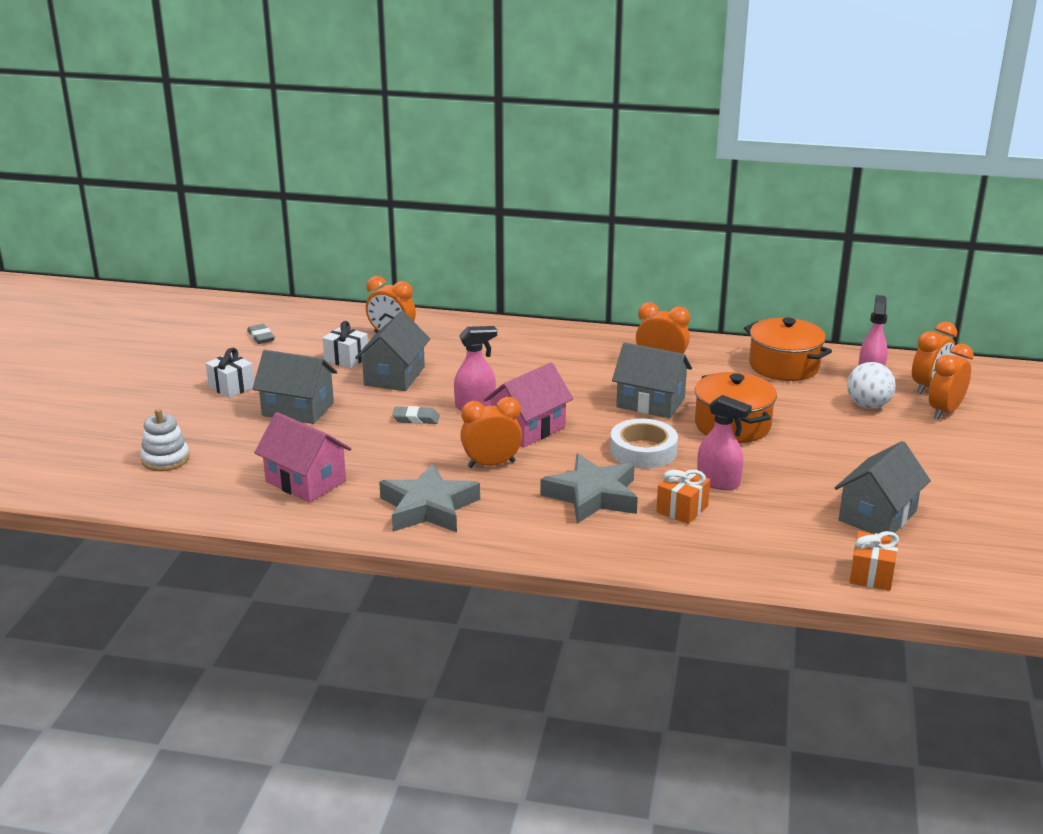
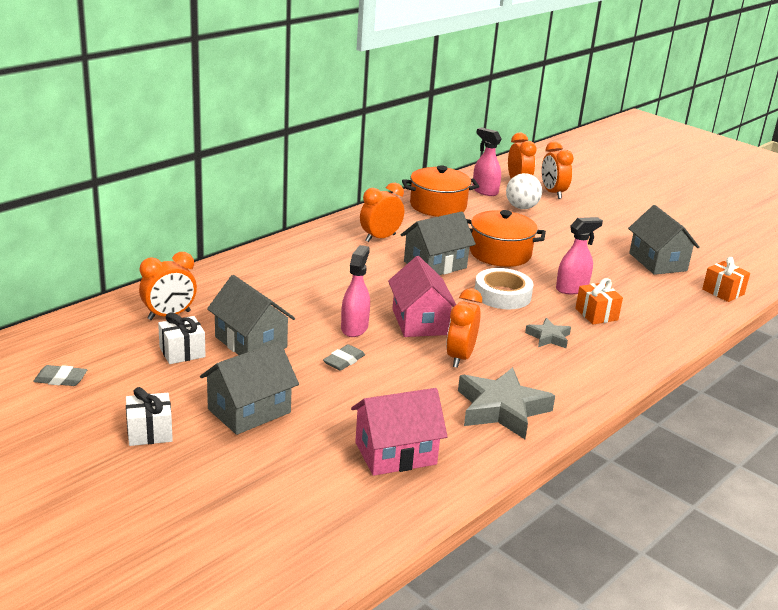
camera: 60 degrees left, 0 degrees up
(165, 459) = (257, 523): white stacking toy -> none
(592, 496) = (548, 337): grey star -> grey star, size x0.53

